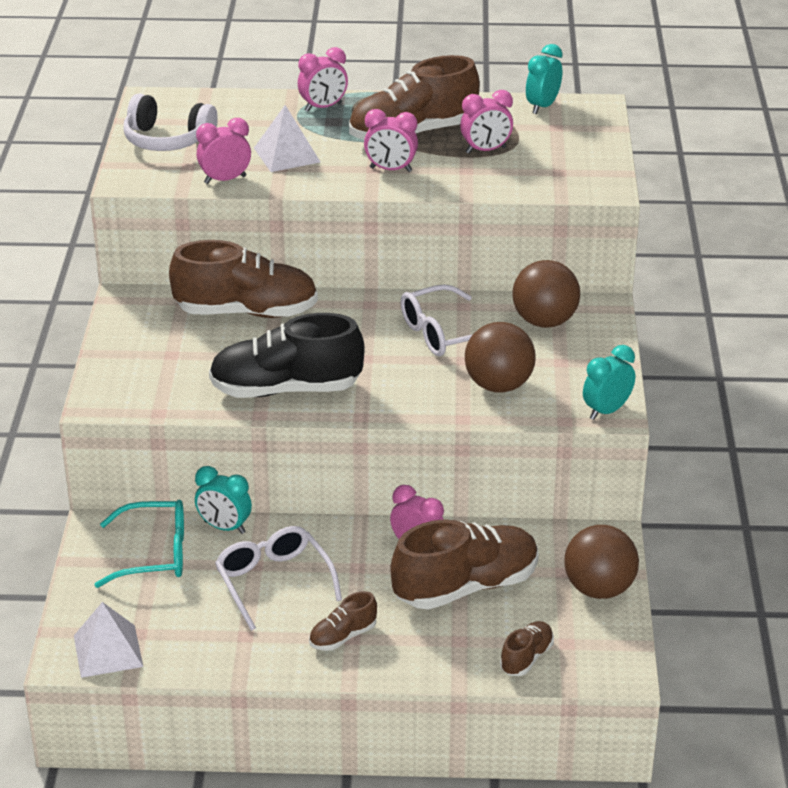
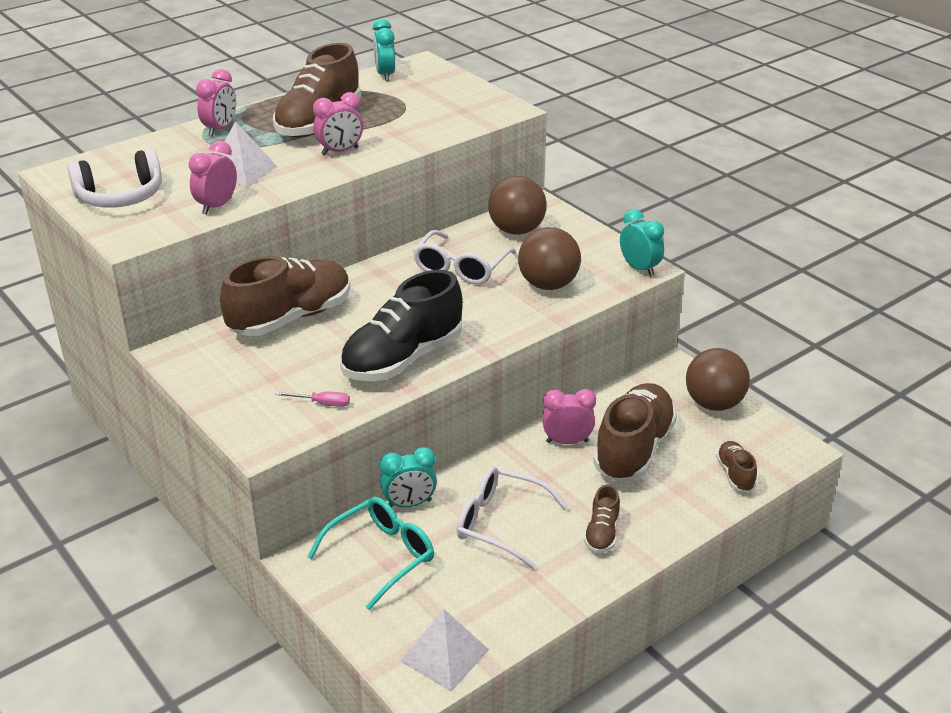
camera: 40 degrees left, 0 degrees up
(178, 394) = (322, 403): none -> pink screwdriver
(485, 150) = (389, 115): pink clock -> none
(606, 411) = (639, 268): turquoise clock -> turquoise clock turned 135 degrees clockwise

